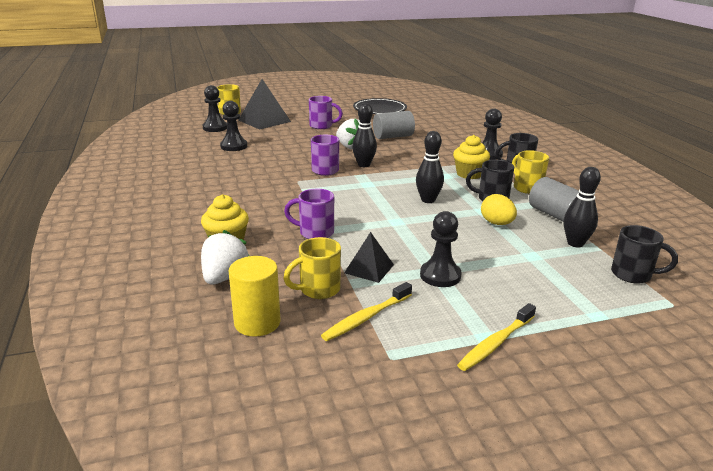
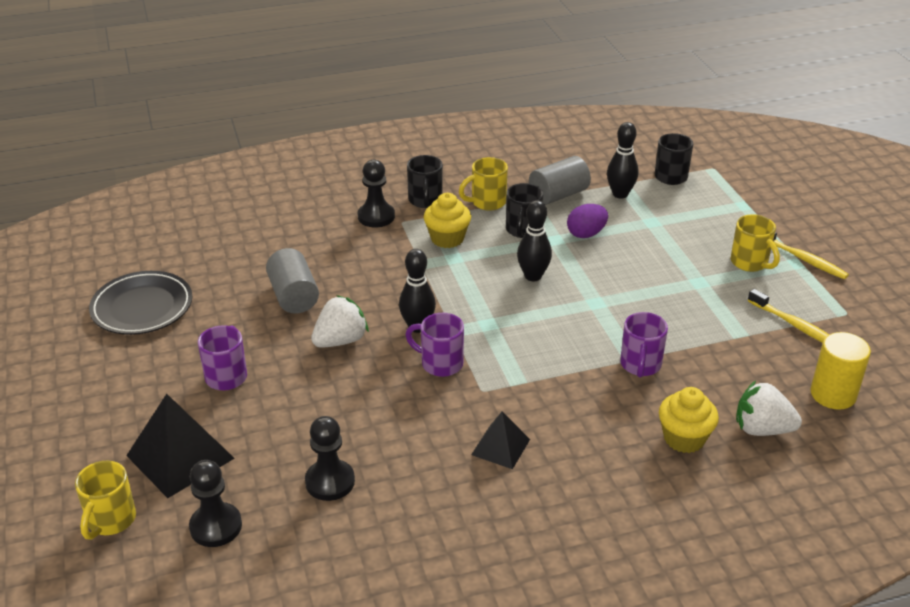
camera: 90 degrees left, 10 degrees up
(318, 289) = (761, 357): yellow mug -> yellow mug (750, 263)
(369, 268) = (709, 324): black pyramid -> black pyramid (500, 447)
(440, 276) = (708, 279): black pawn -> none
(496, 223) = (586, 234): yellow egg -> purple egg

